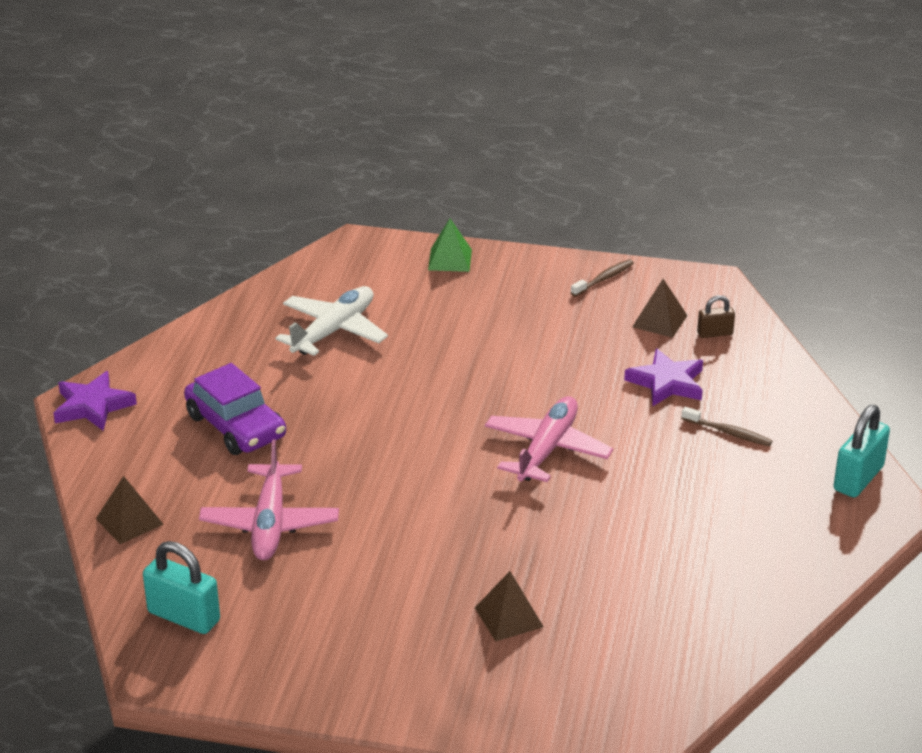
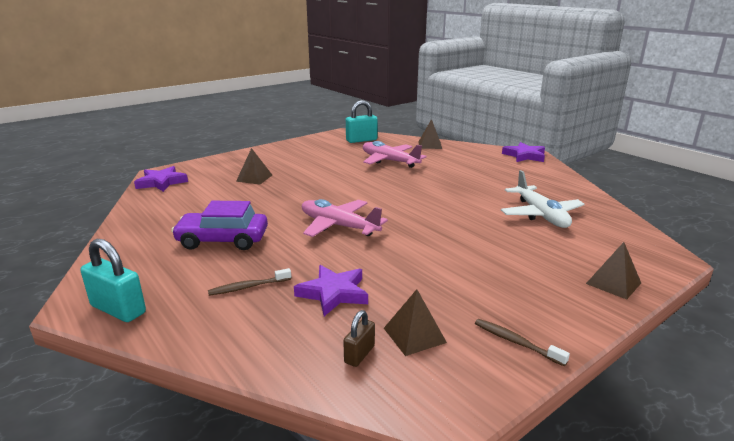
camera: 130 degrees right, 10 degrees down
(236, 426) = (471, 172): purple car -> purple car (223, 240)
(450, 259) = (613, 283): green pyramid -> brown pyramid
(547, 449) = (338, 226): pink plane -> pink plane turned 150 degrees clockwise
(604, 279) = (516, 342): brown toothbrush -> brown toothbrush turned 135 degrees clockwise
(648, 704) = (161, 182): none -> purple star
(858, 478) = (118, 309): turquoise padlock -> turquoise padlock turned 45 degrees counterclockwise

